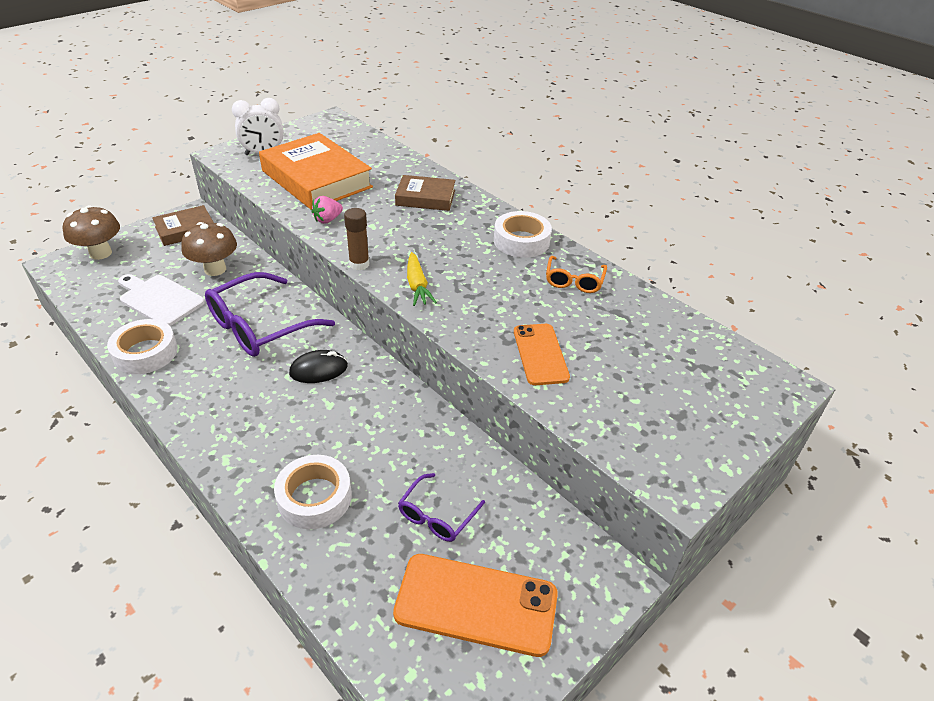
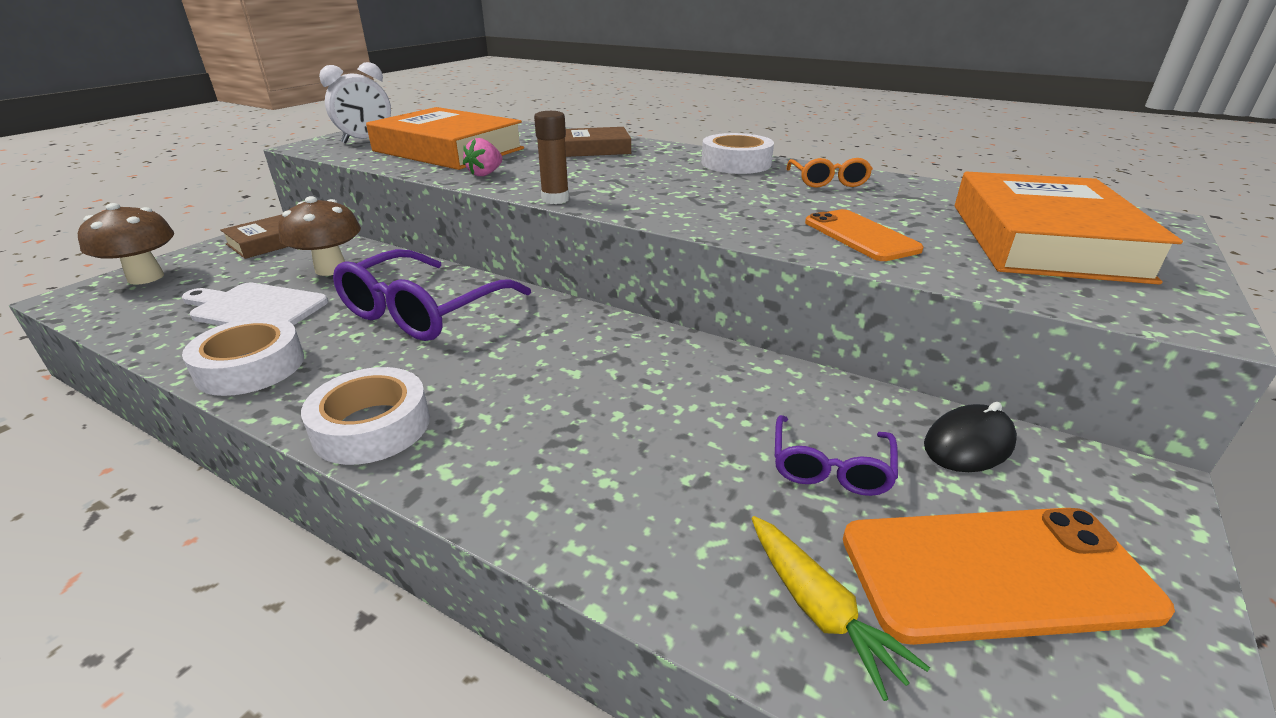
camera: 15 degrees left, 10 degrees down
(314, 497) = (626, 488): white tape -> white tape (372, 426)
(318, 370) = (535, 339): black mouse -> black mouse (968, 444)
(417, 286) = (647, 206): yellow carrot -> yellow carrot (819, 610)
(668, 389) = (1043, 240): none -> orange book

